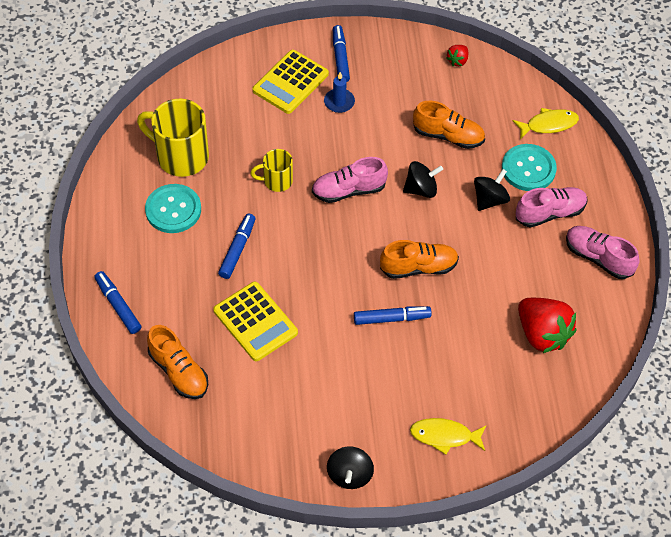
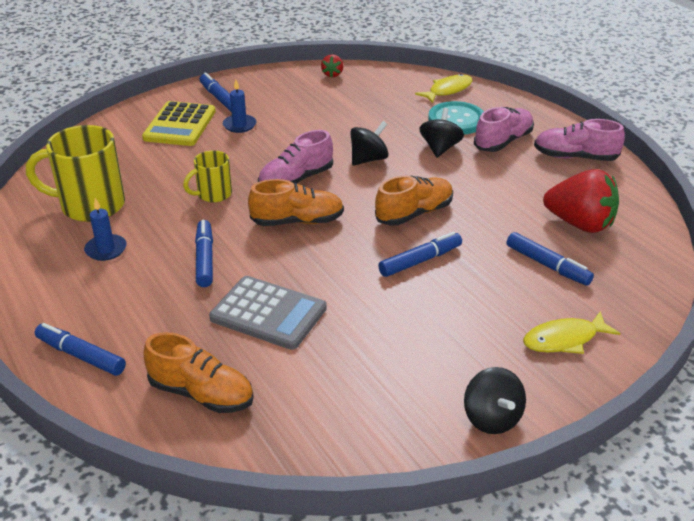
camera: 25 degrees left, 20 degrees down
(173, 210) = (106, 249): turquoise button -> blue candle
(255, 322) = (268, 313): yellow calculator -> grey calculator
(448, 136) = (364, 119): orange shoe -> orange shoe (297, 221)
(484, 364) = (547, 265): none -> blue marker

